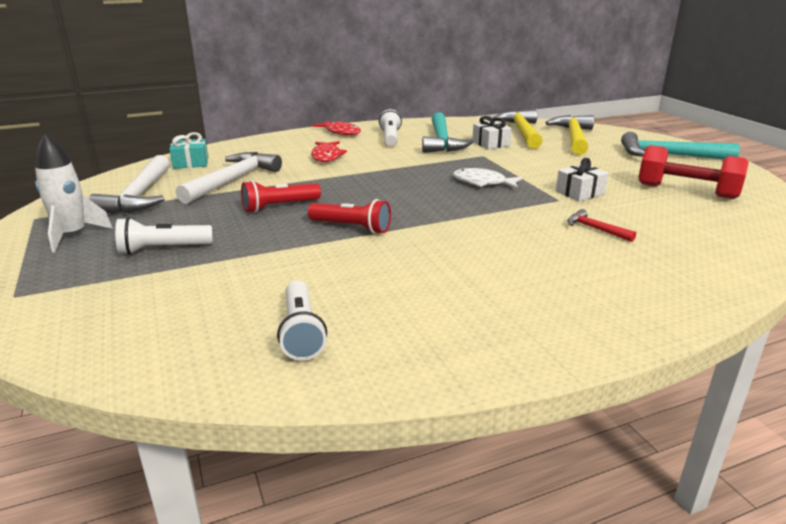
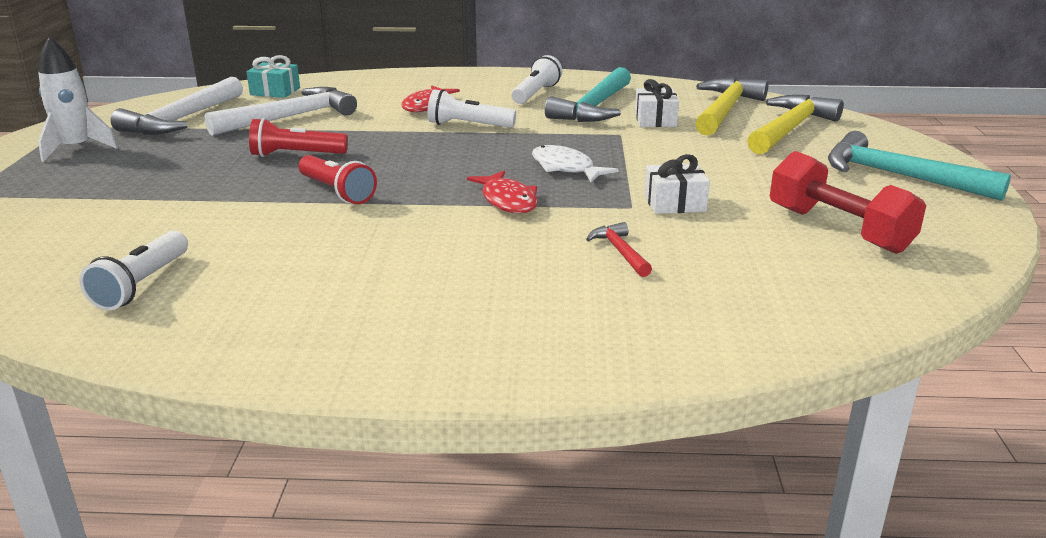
camera: 25 degrees right, 0 degrees up
(163, 249) = (133, 177): white flashlight -> white flashlight (468, 125)
(340, 132) = (486, 78): red fish -> red fish (508, 201)

